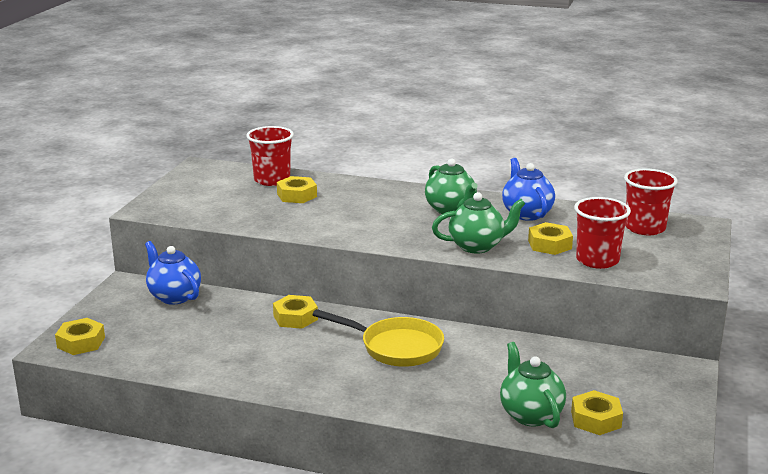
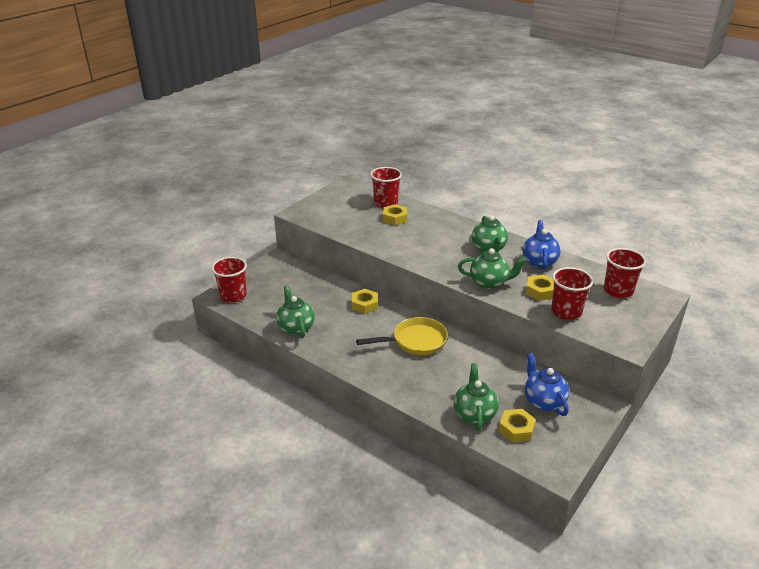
camera: 20 degrees right, 10 degrees up
(81, 342) = (233, 295): yellow nut -> red cup
(174, 296) = (301, 273): blue teapot -> blue teapot (543, 401)
(207, 364) = (296, 328): none -> green teapot
(396, 347) = (415, 341): yellow pan -> yellow pan turned 60 degrees counterclockwise

